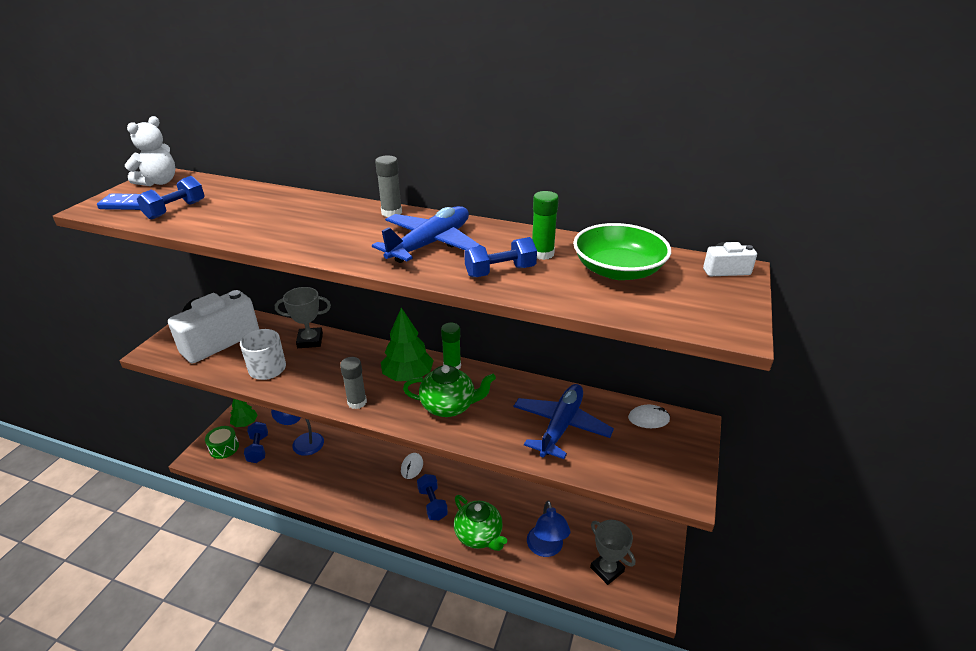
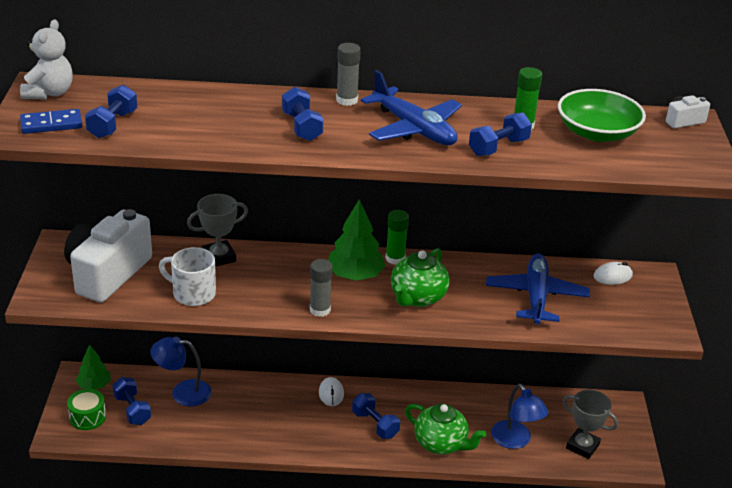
camera: 20 degrees left, 0 degrees up
(329, 230) = (302, 127): none -> blue dumbbell
(430, 244) = (414, 129): blue plane -> blue plane turned 120 degrees clockwise
(449, 406) = (417, 297): green teapot -> green teapot turned 135 degrees clockwise

